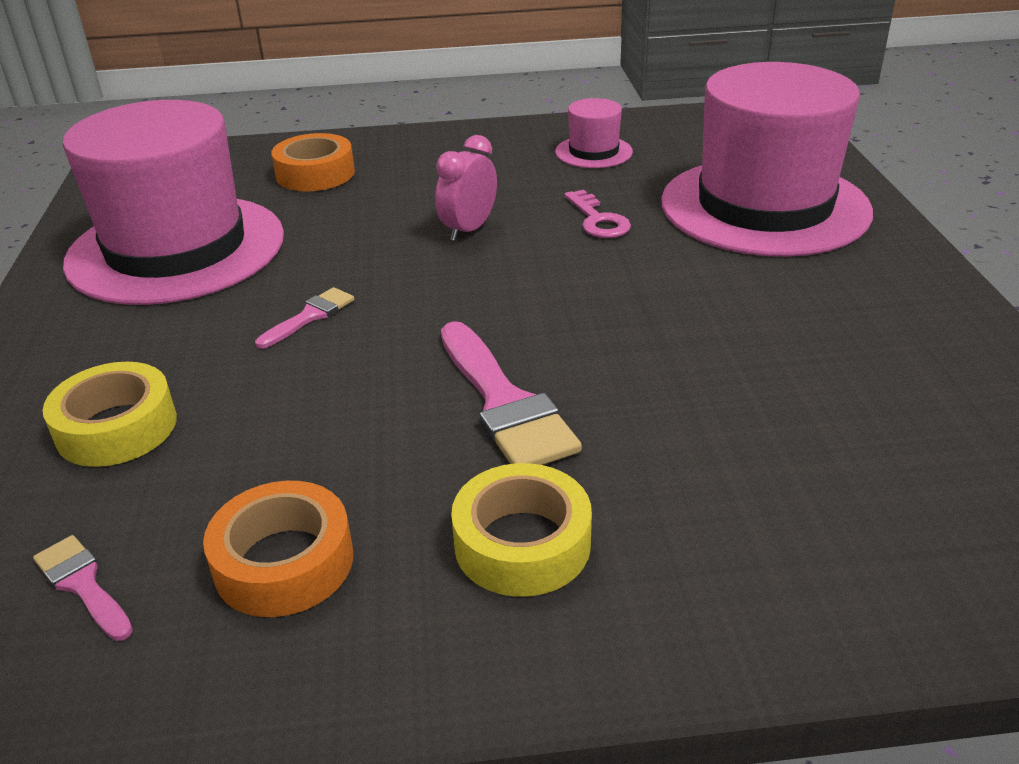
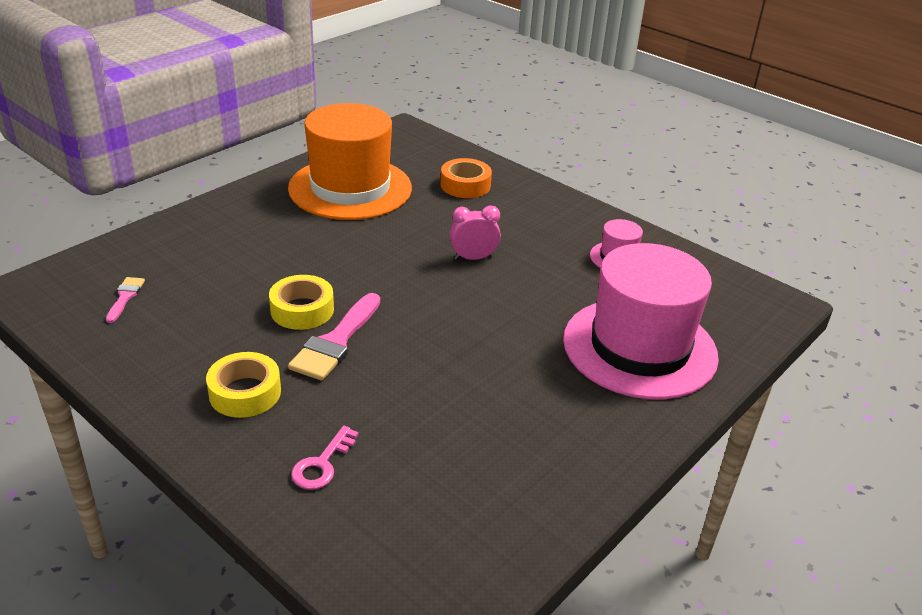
camera: 45 degrees right, 0 degrees up
(117, 427) = (214, 251): yellow tape -> yellow tape (302, 310)
(176, 248) = (350, 188): pink hat -> orange hat
(284, 562) = (177, 336): orange tape -> none
(310, 316) = (341, 253): pink brush -> none
(598, 220) = (539, 294): pink key -> pink key (322, 464)

